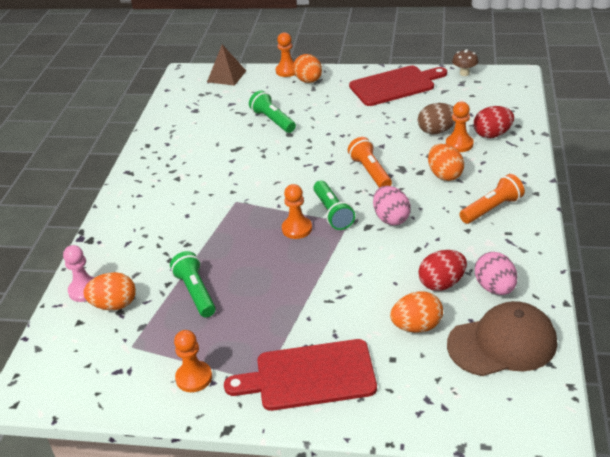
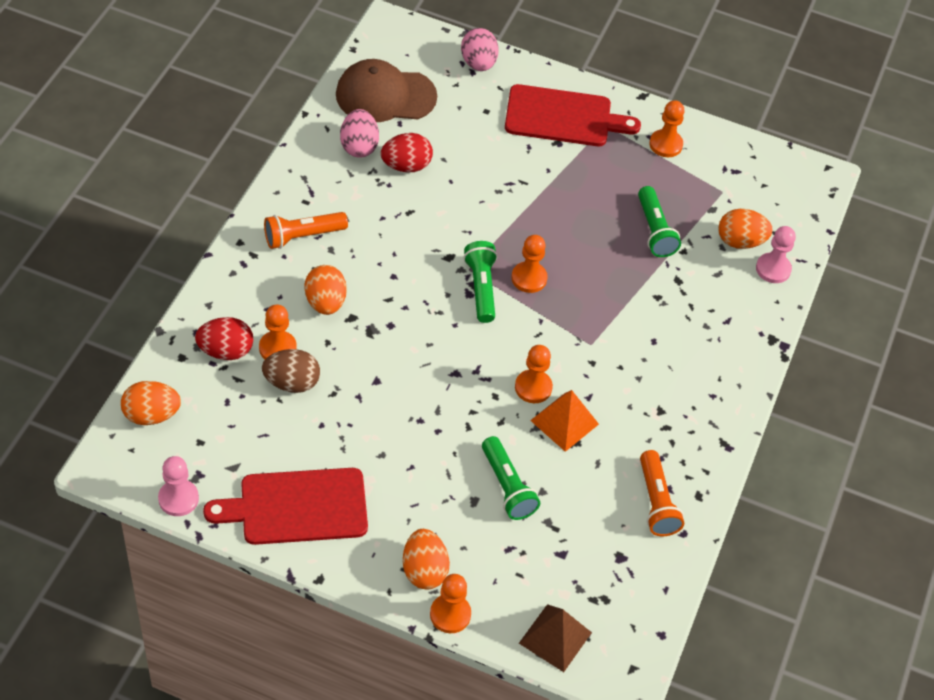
camera: 175 degrees left, 15 degrees up
(244, 156) = (564, 422): none -> orange pyramid
(271, 168) = (533, 387): none -> orange pawn
(370, 172) = (411, 337): orange flashlight -> orange flashlight (656, 502)
(391, 218) = (419, 259): pink egg -> pink egg (478, 63)
(416, 326) = (451, 132): orange egg -> orange egg (151, 415)
(464, 73) = (178, 499): brown mushroom -> pink pawn

